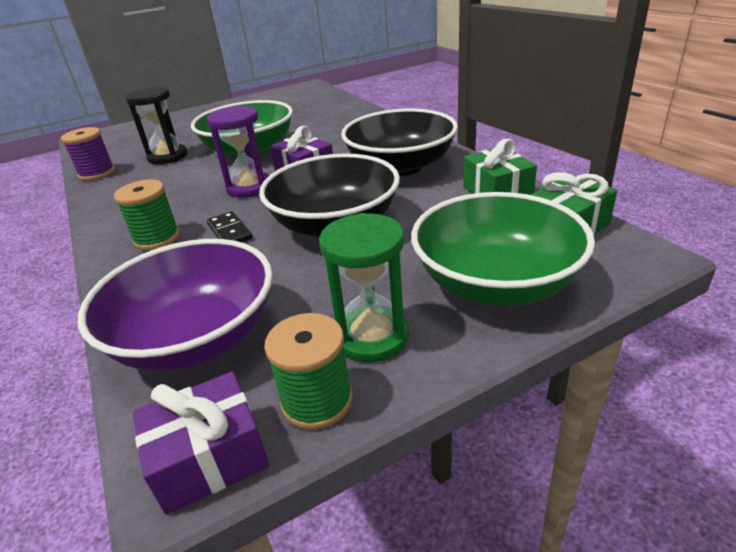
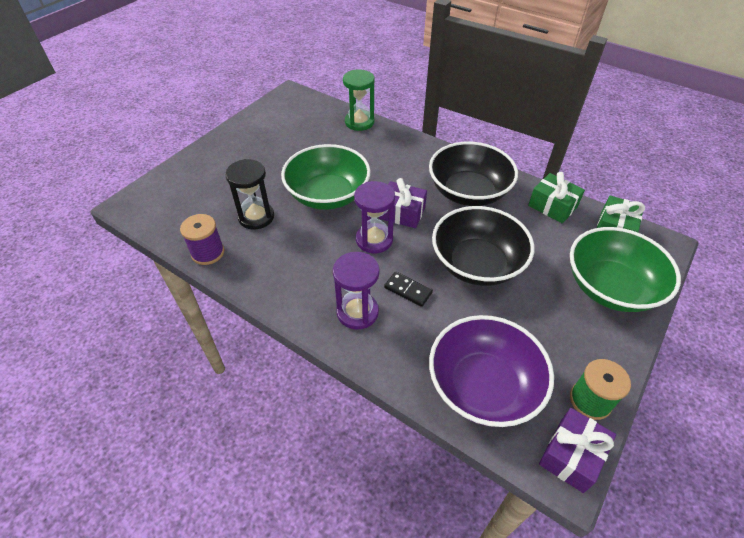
camera: 30 degrees left, 15 degrees up
(157, 238) = (357, 312): green spool -> purple hourglass
(372, 336) = (580, 348): green hourglass -> green hourglass (359, 122)

